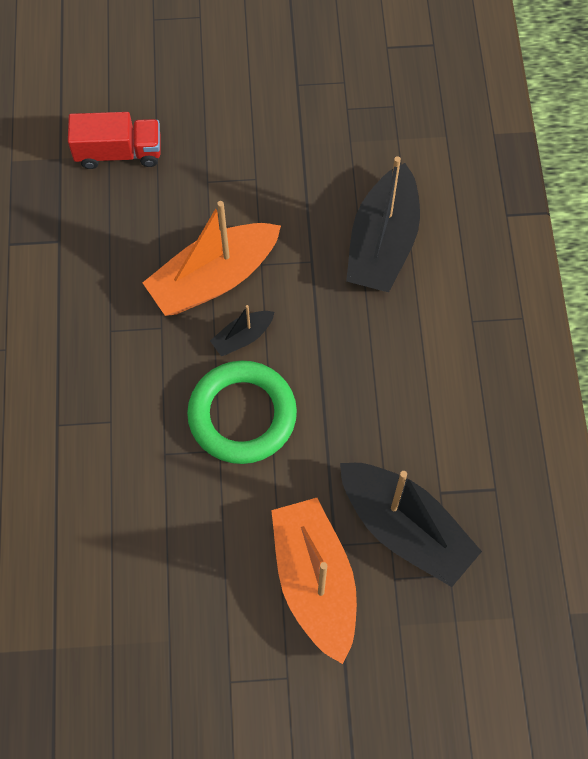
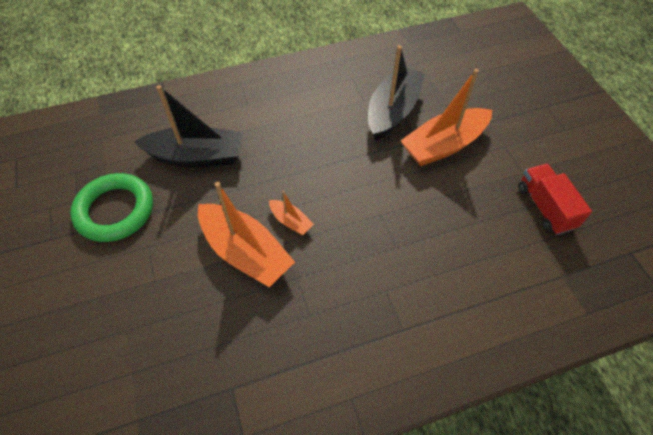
camera: 105 degrees left, 10 degrees down
(119, 152) = (127, 364): red truck -> red truck (545, 207)
(242, 337) = (291, 221): black boat -> orange boat
(242, 415) = (351, 207): green ring -> green ring (115, 210)

